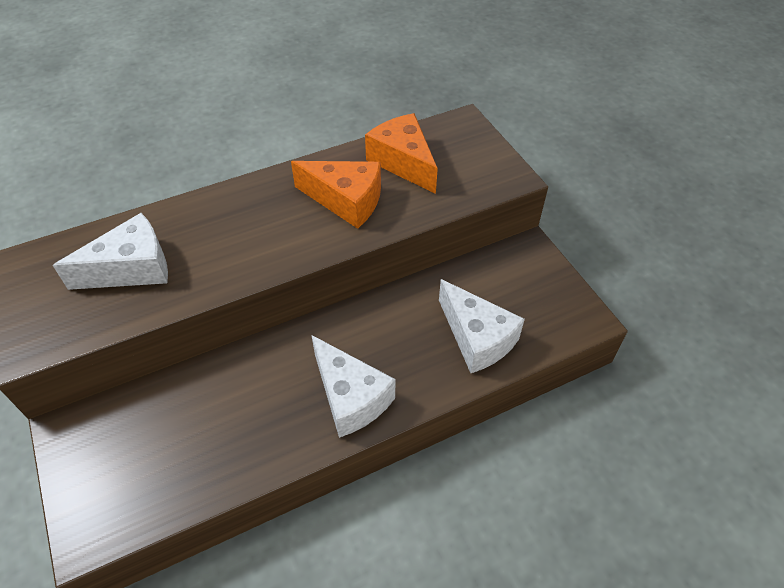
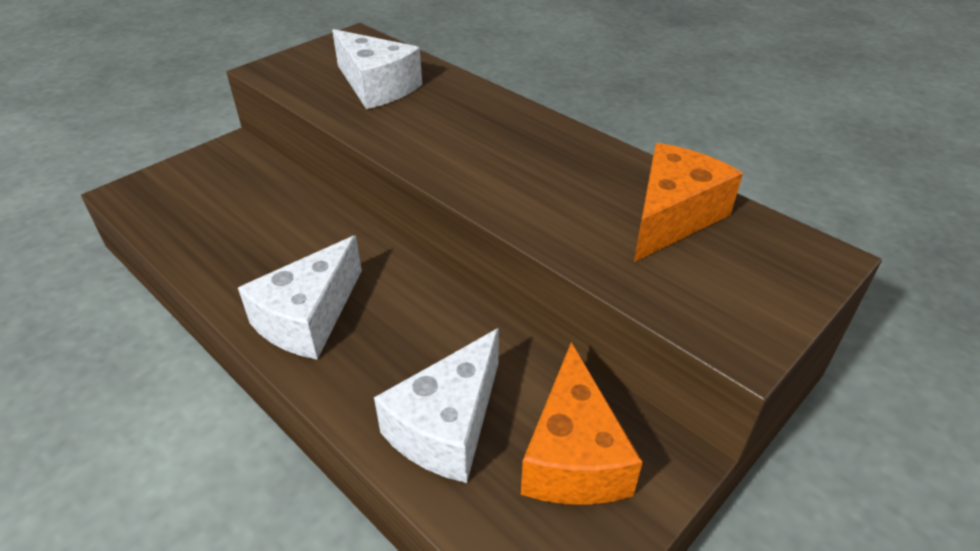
camera: 70 degrees right, 10 degrees down
(346, 201) = (559, 187): orange cheese -> orange cheese (573, 455)

